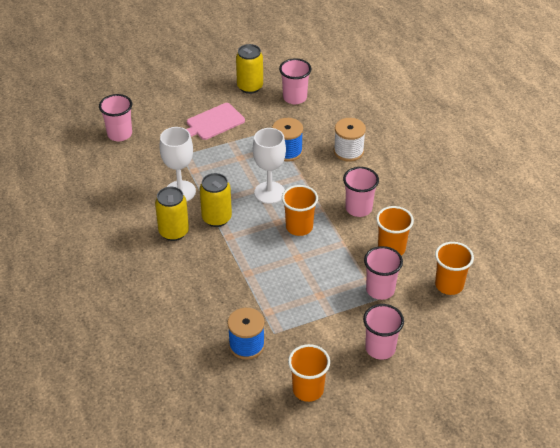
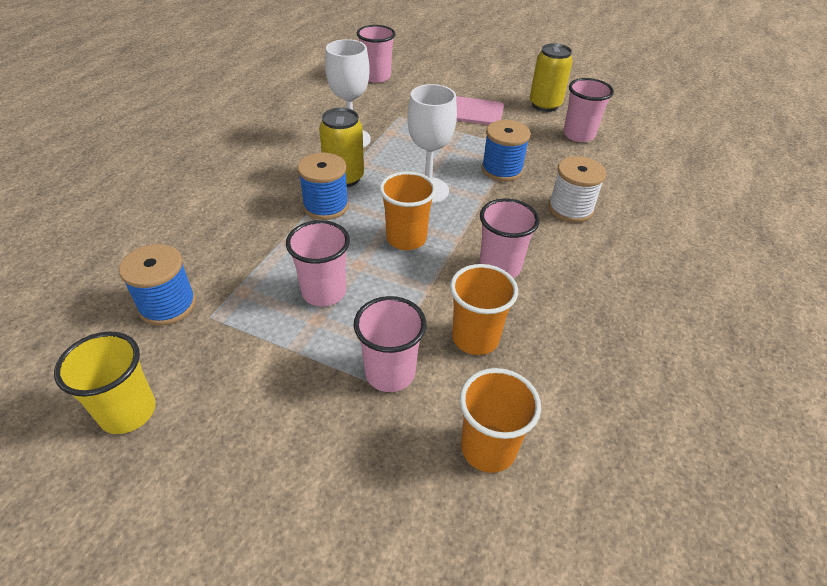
camera: 45 degrees right, 0 degrees up
(173, 232) = (291, 163): yellow can -> none
(234, 241) = (326, 206): none -> blue spool
(308, 390) = (128, 412): orange cup -> yellow cup
(380, 348) = (277, 445): pink cup -> pink cup (324, 292)

